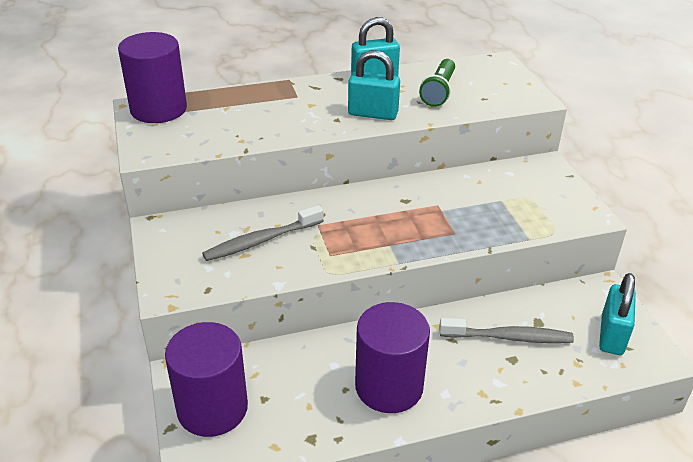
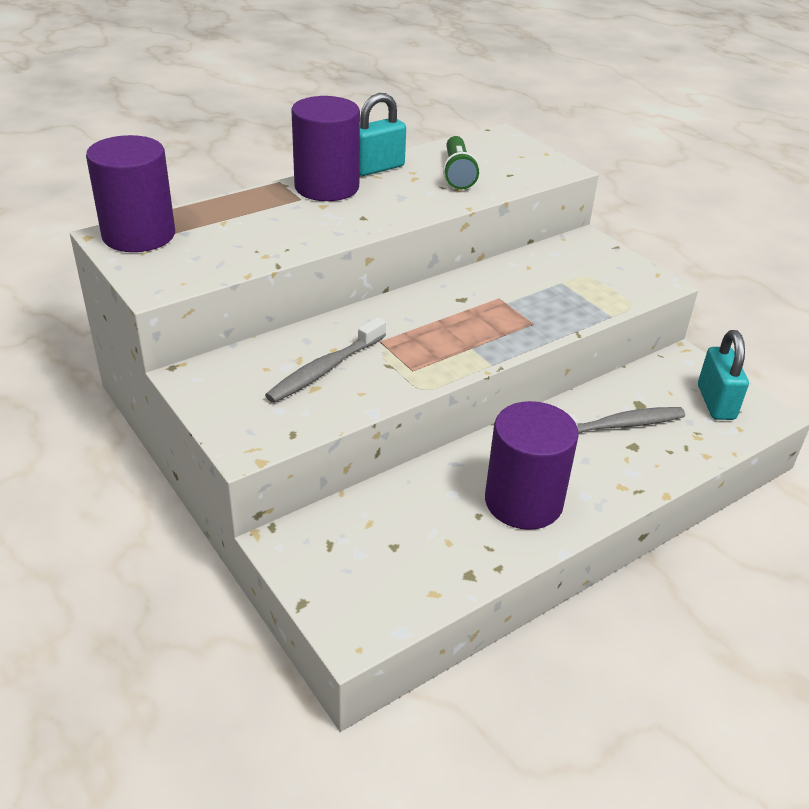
camera: 20 degrees left, 0 degrees up
(212, 408) = (340, 570): purple cylinder -> purple cylinder (326, 187)
(373, 114) = (400, 206): turquoise padlock -> none

